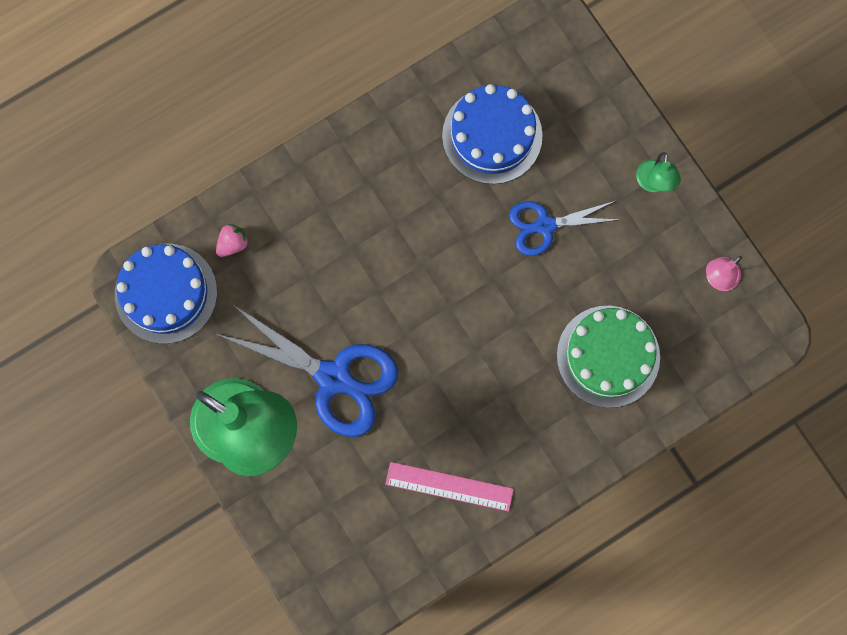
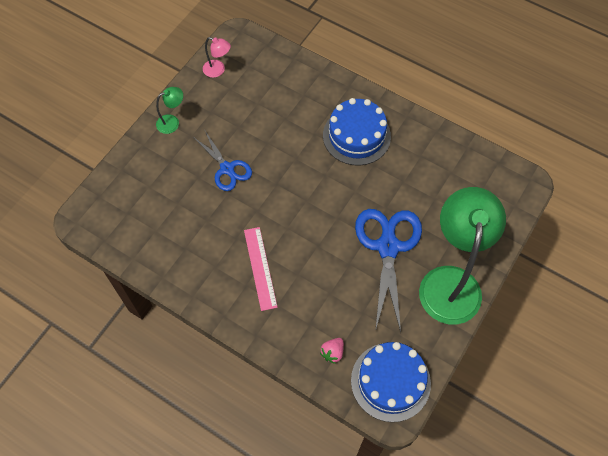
camera: 115 degrees left, 15 degrees down
(233, 244) = (332, 352): pink strawberry -> pink strawberry turned 75 degrees counterclockwise
(449, 486) = (416, 156): pink ruler -> pink ruler (260, 268)
(492, 135) = (179, 222): blue cake -> blue cake (356, 136)
(608, 356) = (292, 106): green cake -> none

